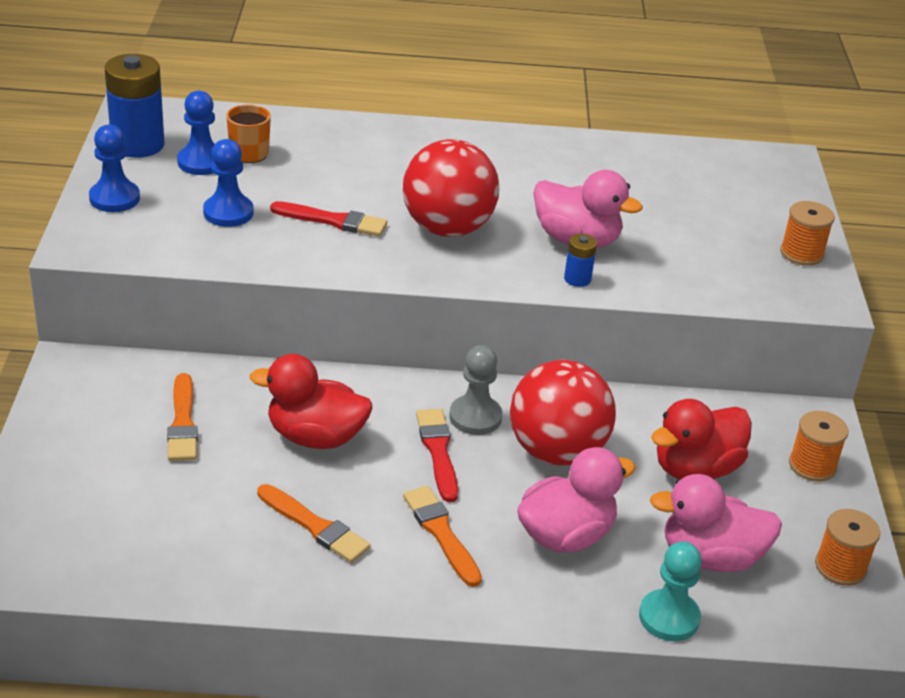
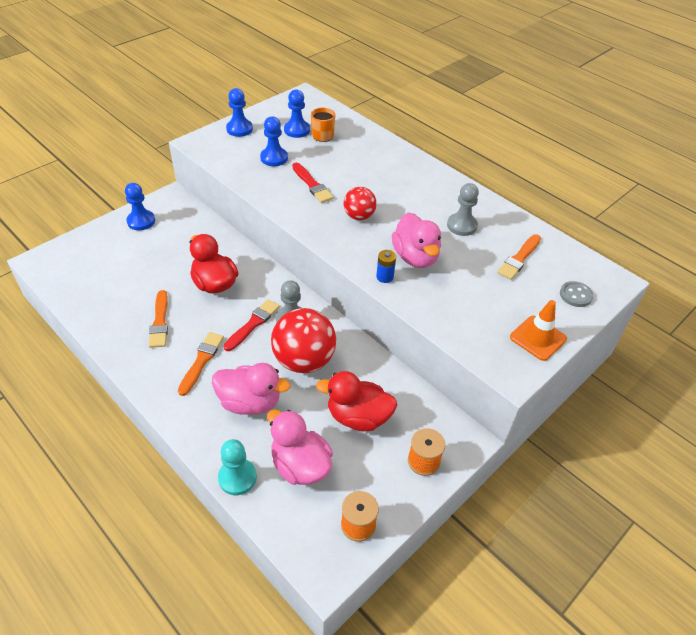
camera: 45 degrees right, 10 degrees up
(75, 422) = (141, 221): none -> blue pawn
(138, 144) = (283, 110): blue battery -> none
(183, 422) = (176, 245): orange brush -> orange brush (519, 259)
(447, 228) = (359, 216): red ball -> red ball, size x0.57
(573, 180) = (462, 225): none -> grey pawn
(775, 192) = (575, 295): none -> grey button
(801, 253) = (538, 338): orange spool -> orange traffic cone

